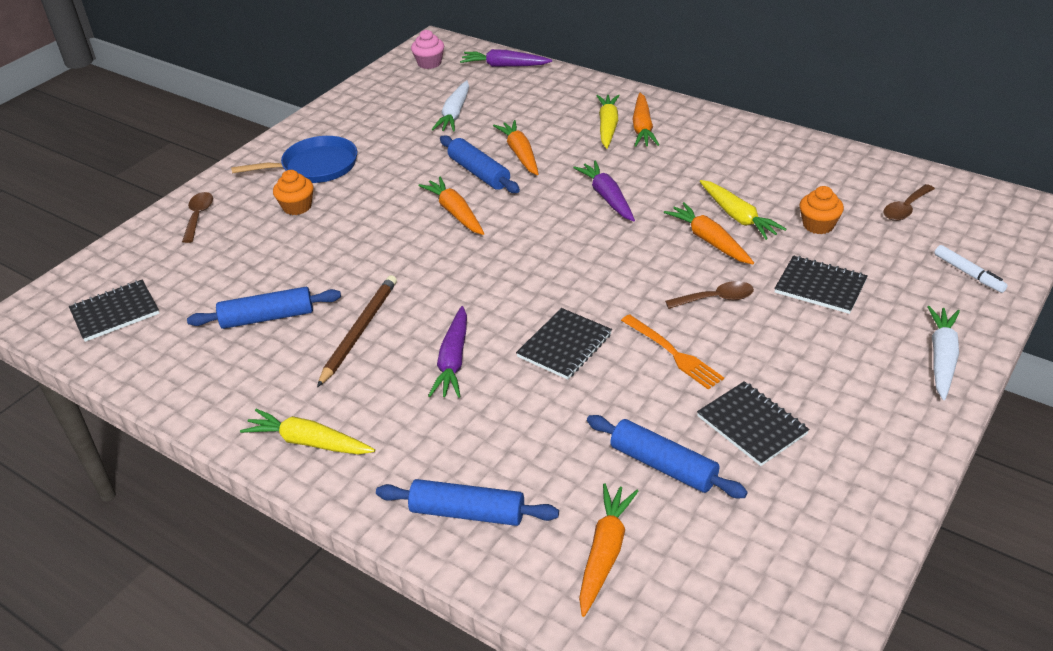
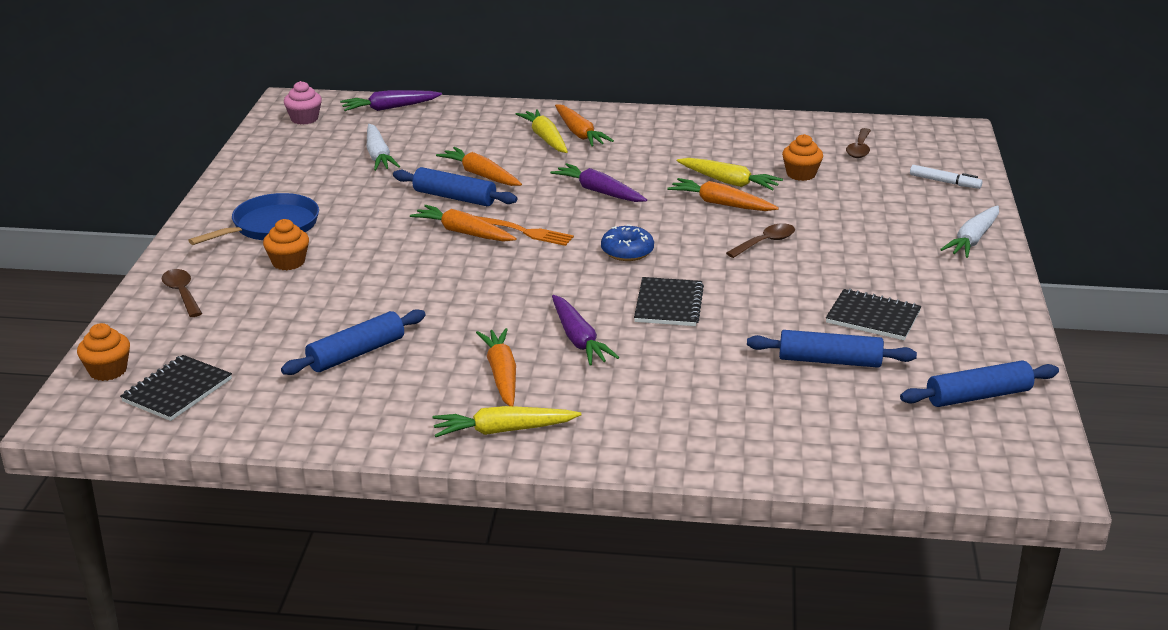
camera: 30 degrees left, 10 degrees down
(88, 277) = (108, 371): none -> orange cupcake
(359, 331) = (464, 341): brown pencil -> none
(467, 512) = (700, 435): blue rolling pin -> blue rolling pin (978, 396)
(577, 273) = (627, 251): none -> blue donut
(605, 552) = (838, 427): orange carrot -> orange carrot (501, 374)
(673, 353) = (766, 287): orange fork -> orange fork (522, 231)
(820, 286) = (841, 215): black notebook -> none
(941, 357) = (972, 240): white carrot -> white carrot turned 135 degrees counterclockwise

